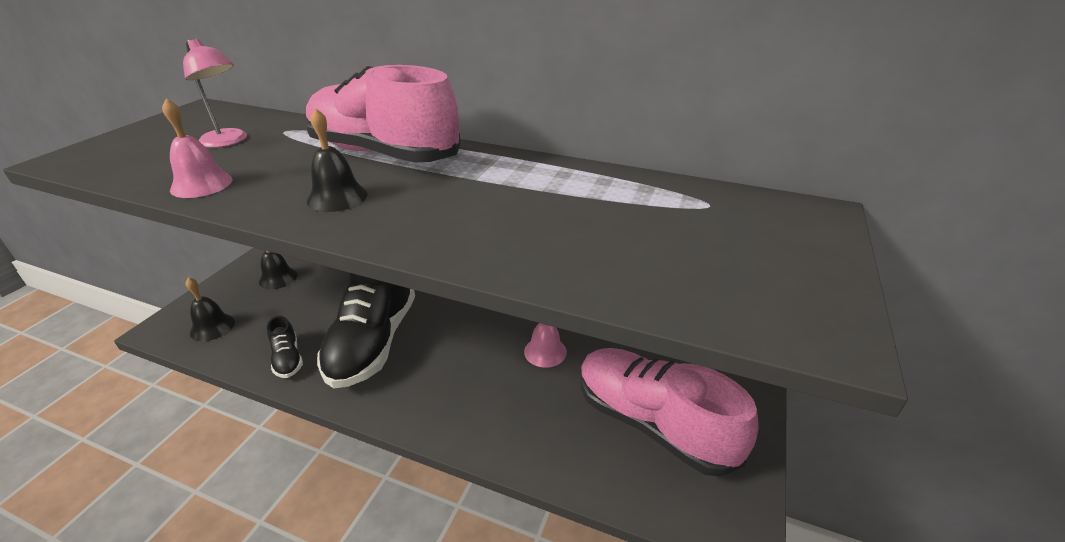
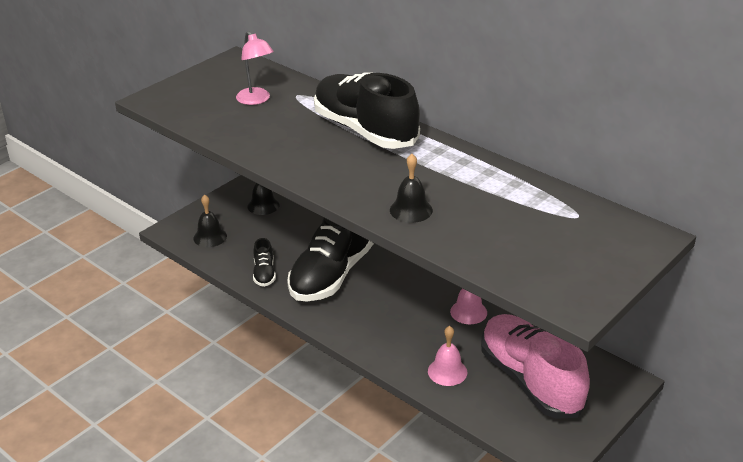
camera: 20 degrees right, 0 degrees up
(201, 184) = (240, 137): pink bell -> pink bell (447, 371)
(337, 197) = (326, 164): black bell -> black bell (411, 210)
(383, 153) = (365, 130): pink shoe -> black shoe

